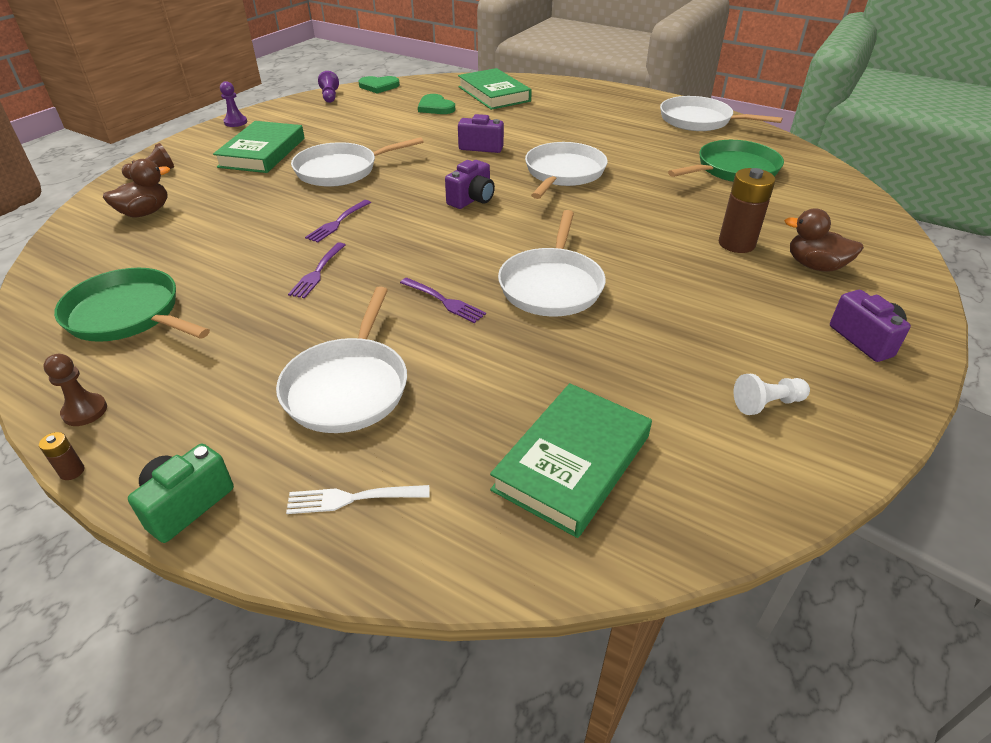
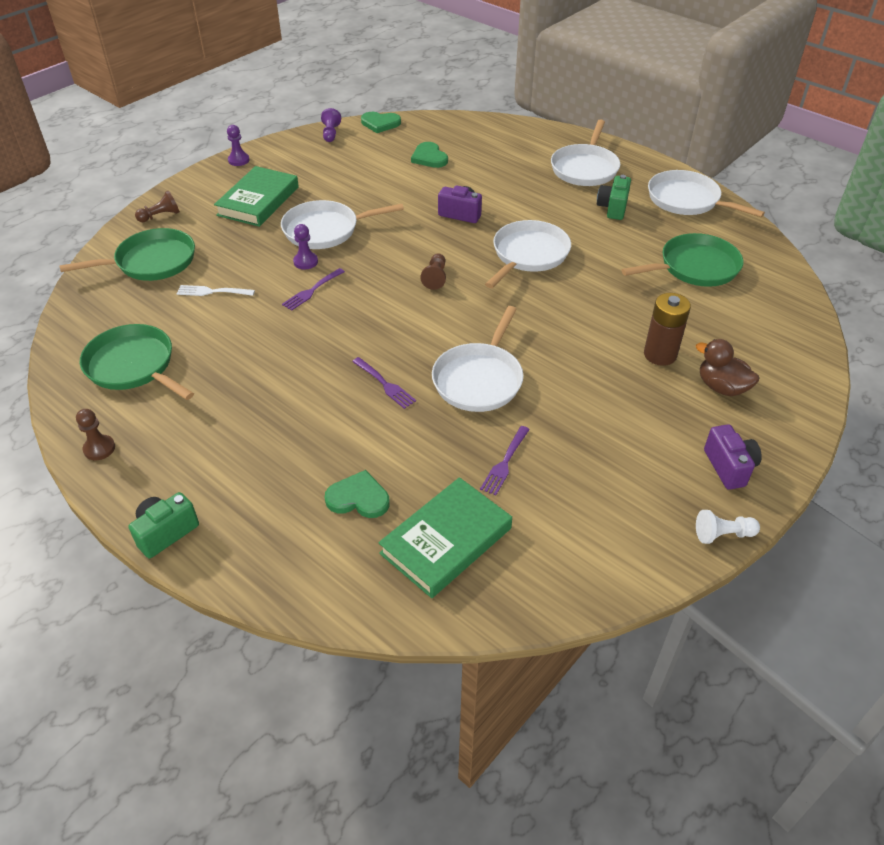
camera: 10 degrees right, 5 degrees up
(72, 471) = (90, 496): brown battery -> none
(145, 213) = (152, 262): brown duck -> green pan
(318, 272) = (287, 342): purple fork -> purple fork (505, 462)
(325, 198) = (305, 262): none -> purple pawn
(348, 387) = (293, 454): white pan -> white pan (585, 168)
(353, 498) = (281, 545): white fork -> white fork (213, 291)
(444, 426) = (358, 498): none -> green heart
(472, 200) = (435, 277): purple camera -> brown pawn
(494, 94) = (491, 144): green book -> none
(631, 131) = (612, 208): none -> green camera
(767, 404) = (617, 514): white pawn -> white pawn (723, 534)

